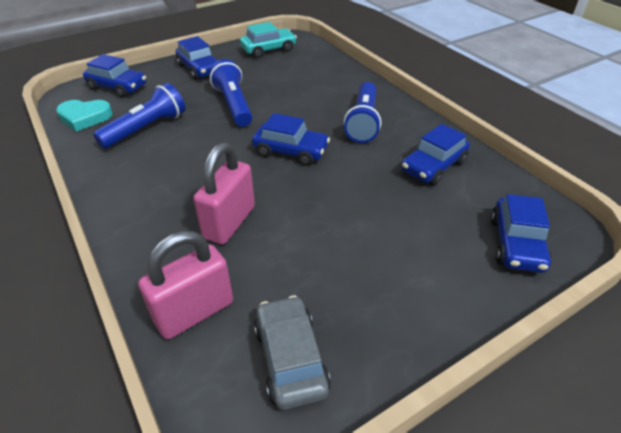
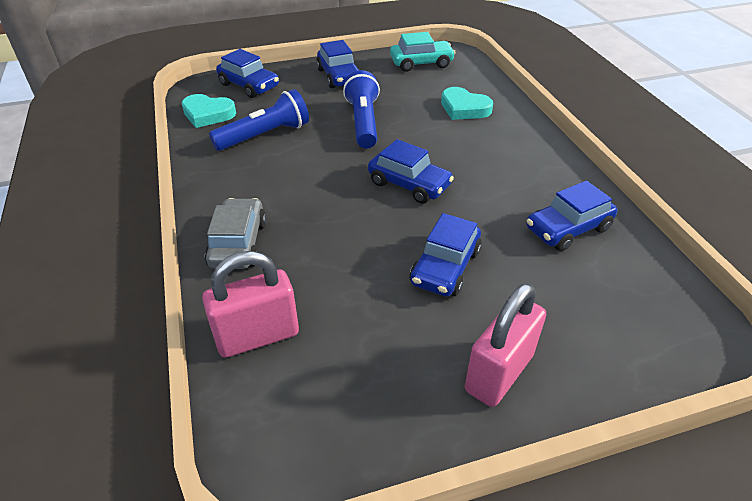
camera: 15 degrees right, 0 degrees up
(229, 222) = (320, 251): pink padlock -> pink padlock (499, 373)
(290, 358) = (338, 405): grey car -> grey car (238, 243)
(317, 82) = (464, 108): none -> turquoise heart
(363, 122) = (502, 163): blue flashlight -> none
(516, 244) = (636, 337): blue car -> blue car (445, 267)

